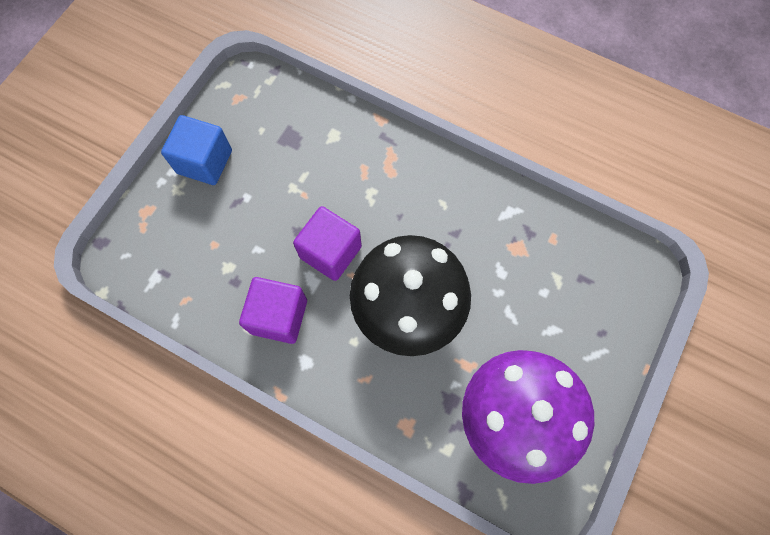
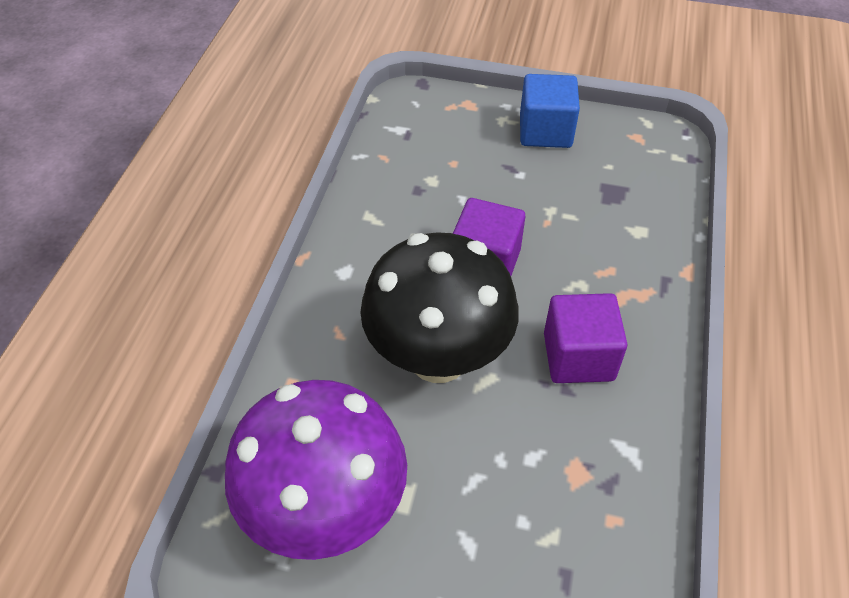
camera: 75 degrees right, 20 degrees down
(279, 316) = (390, 235): purple cube -> purple cube (578, 357)

